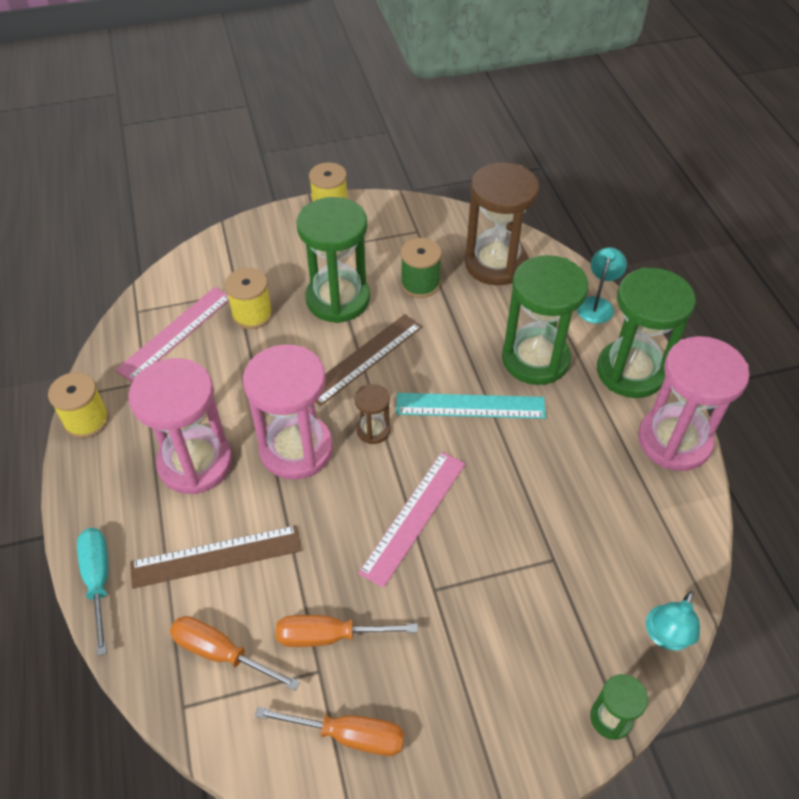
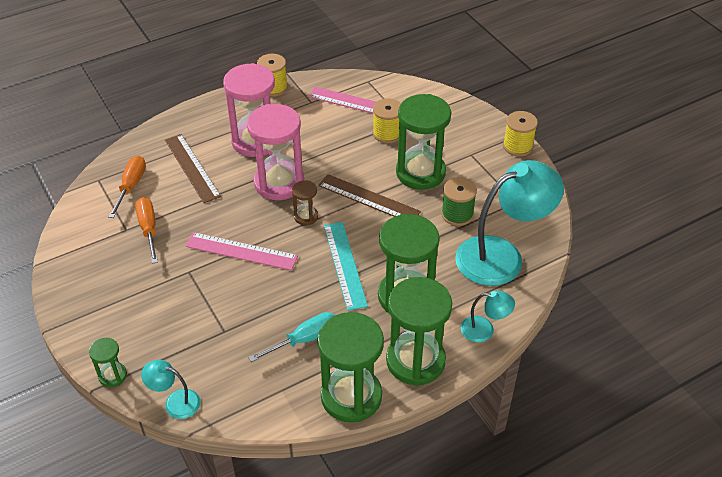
camera: 75 degrees right, 5 degrees down
(98, 580) = (167, 126): turquoise screwdriver -> turquoise screwdriver (305, 339)
(350, 735) = (89, 251): orange screwdriver -> none
(495, 264) = (502, 256): brown hourglass -> turquoise lamp
(674, 441) = (351, 396): pink hourglass -> green hourglass

